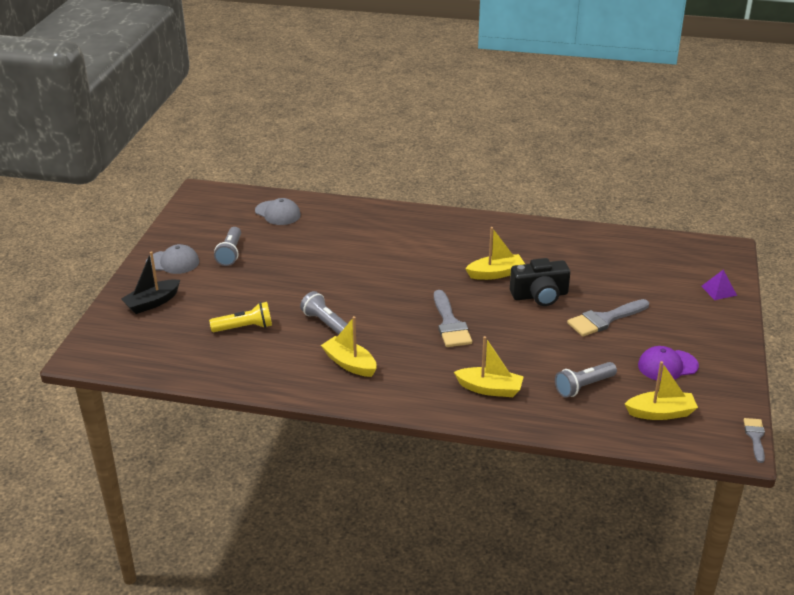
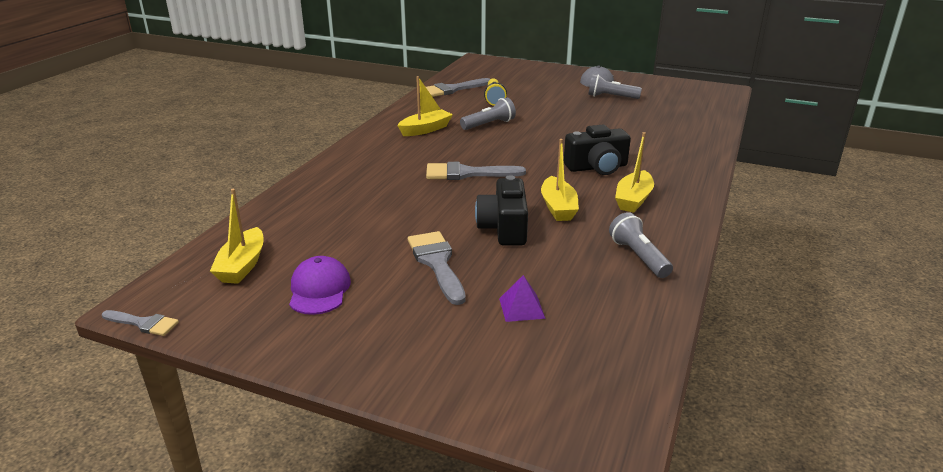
camera: 100 degrees right, 5 degrees down
(152, 303) = (539, 75): black boat -> none
(212, 363) = (452, 89): none -> grey brush
(278, 213) = (687, 115): grey cap -> none
(413, 258) = (597, 167): none -> black camera
(490, 389) = (352, 180): yellow boat -> yellow boat (633, 199)
(583, 386) = (321, 227): grey flashlight -> grey flashlight (638, 257)
(719, 290) = (472, 387): purple pyramid -> purple pyramid (521, 308)

